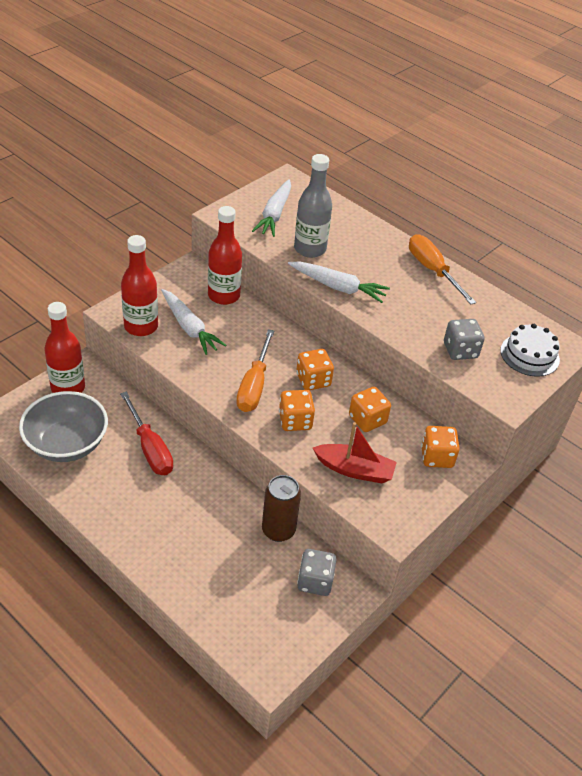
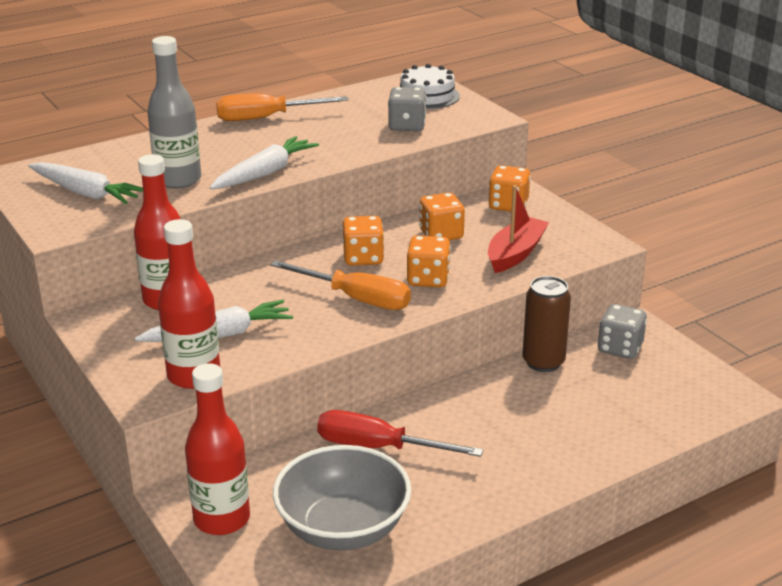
camera: 70 degrees left, 15 degrees down
(150, 448) = (379, 448): red screwdriver -> red screwdriver turned 150 degrees counterclockwise

